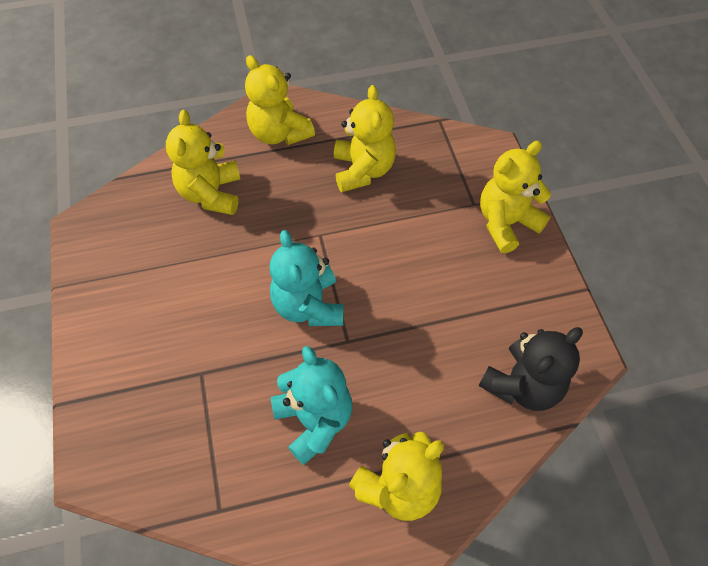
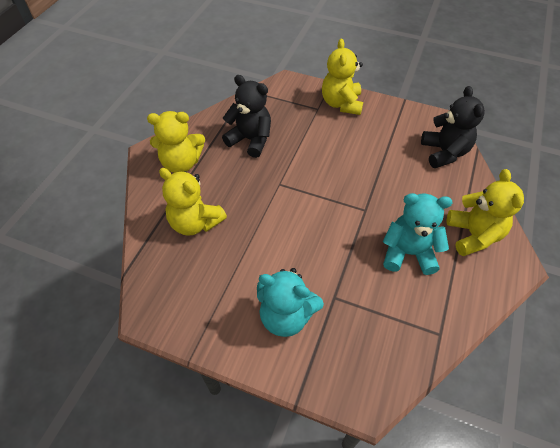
camera: 55 degrees left, 5 degrees down
(308, 306) = (327, 215): turquoise teddy bear -> turquoise teddy bear (286, 316)
(363, 170) = (250, 140): yellow teddy bear -> black teddy bear

